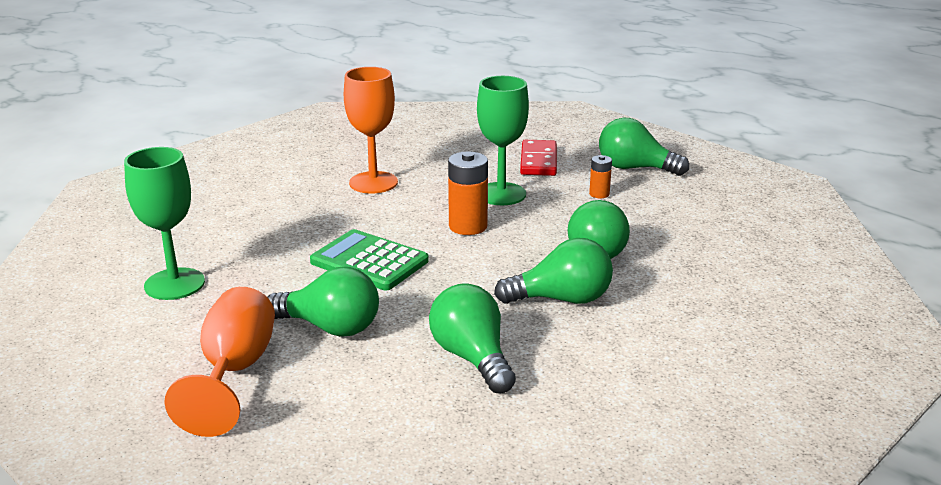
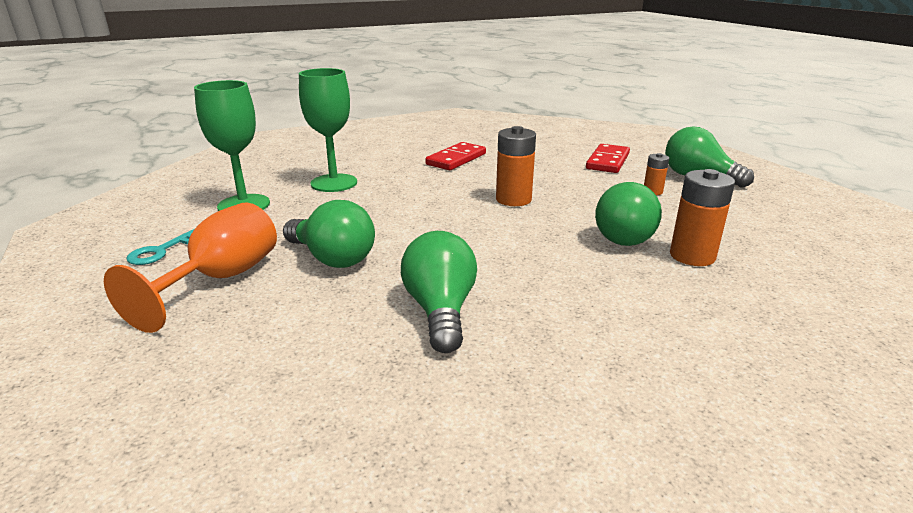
camera: 20 degrees right, 0 degrees up
(134, 356) = (161, 251): none -> turquoise key
(369, 261) = (408, 213): green calculator -> none
(373, 183) = (456, 159): orange goblet -> red domino
(501, 194) = (559, 180): green goblet -> green goblet (334, 183)
(561, 299) = (566, 273): green light bulb -> none
(661, 261) = (692, 256): none -> orange battery

